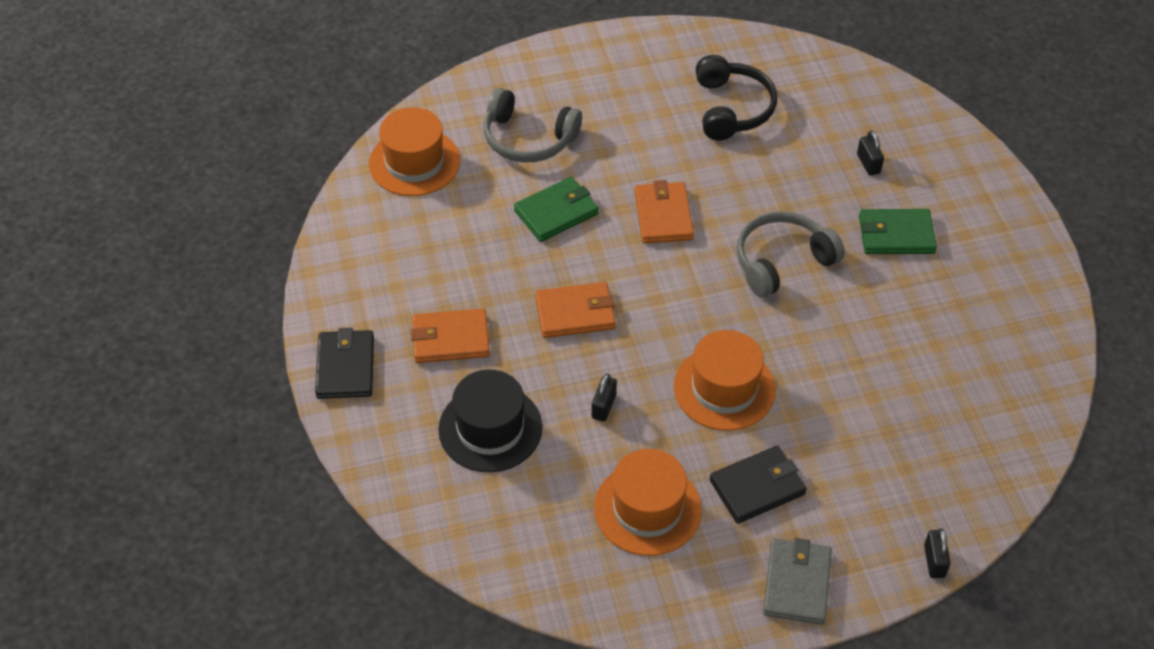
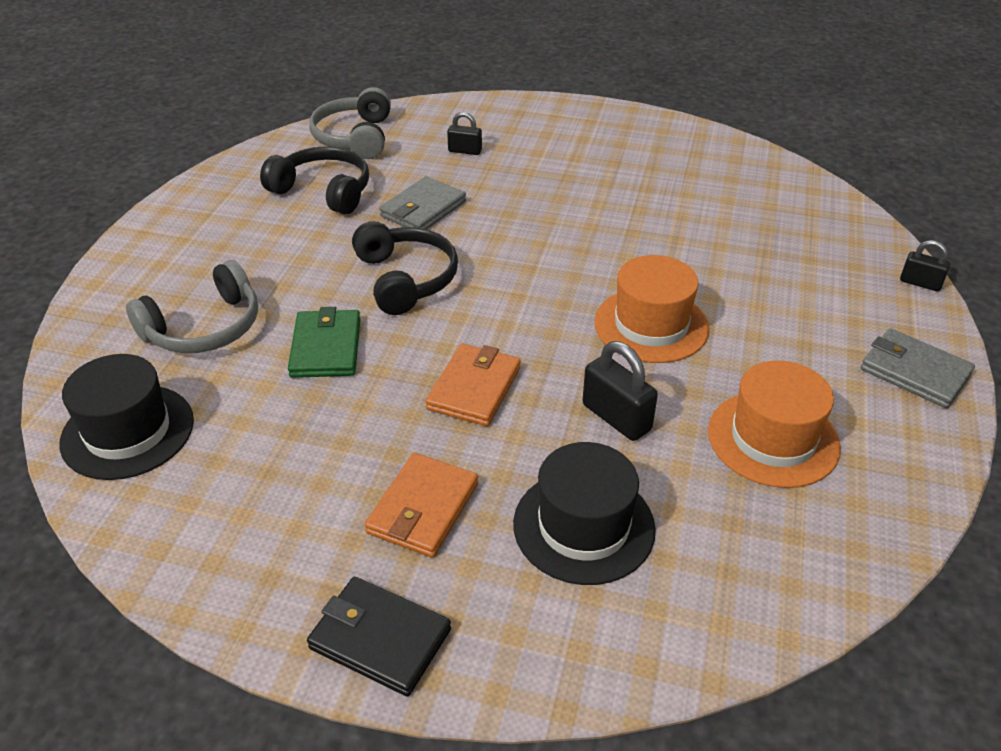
camera: 60 degrees left, 10 degrees down
(414, 162) = (128, 431): orange hat -> black hat
(604, 406) = (616, 417): black padlock -> black padlock, size x1.61
(663, 215) = (406, 279): orange wallet -> black headphones
(757, 487) = (785, 351): black wallet -> none
(759, 180) = (423, 209): none -> grey wallet
(782, 261) = (528, 233): grey headphones -> grey headphones (355, 137)
(896, 235) = (554, 167): green wallet -> none

